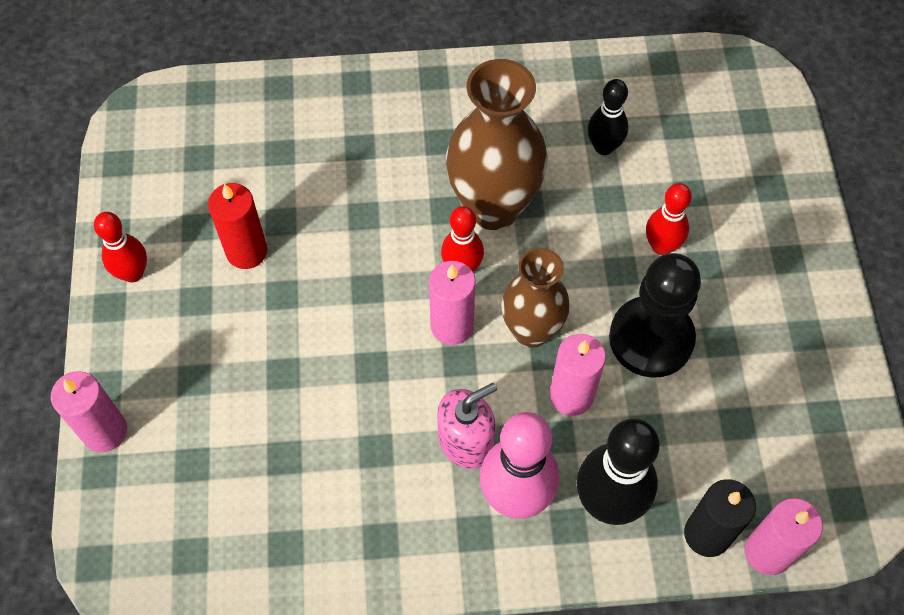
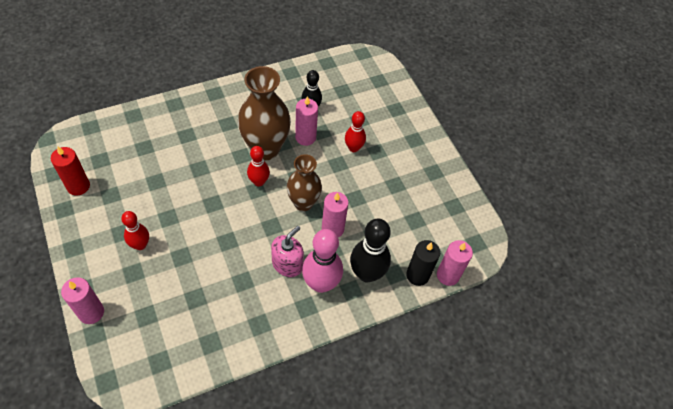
camera: 25 degrees left, 5 degrees down
(133, 273) = (81, 227): red bowling pin -> red bowling pin (140, 245)
(246, 251) = (142, 201): red candle -> red candle (78, 186)
(452, 326) = (262, 211): pink candle -> pink candle (305, 137)
(651, 338) = (362, 192): black pawn -> none

